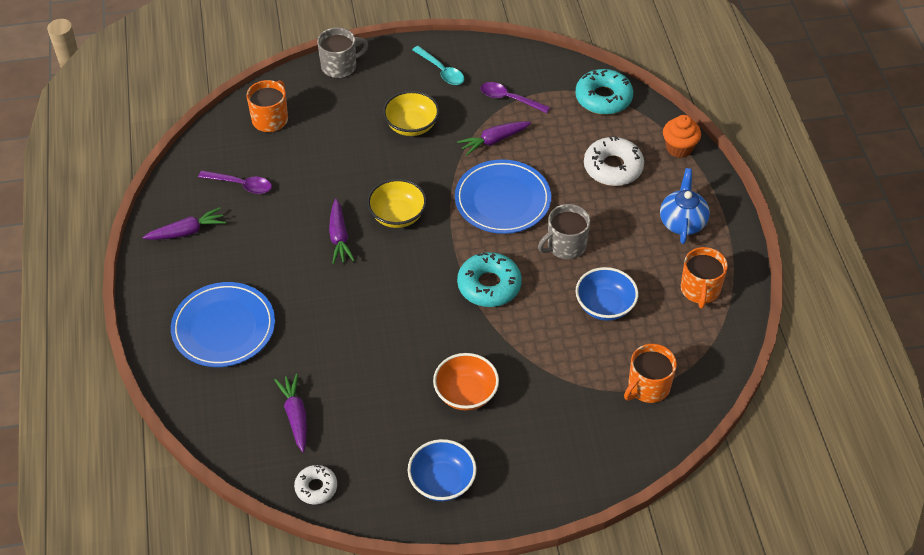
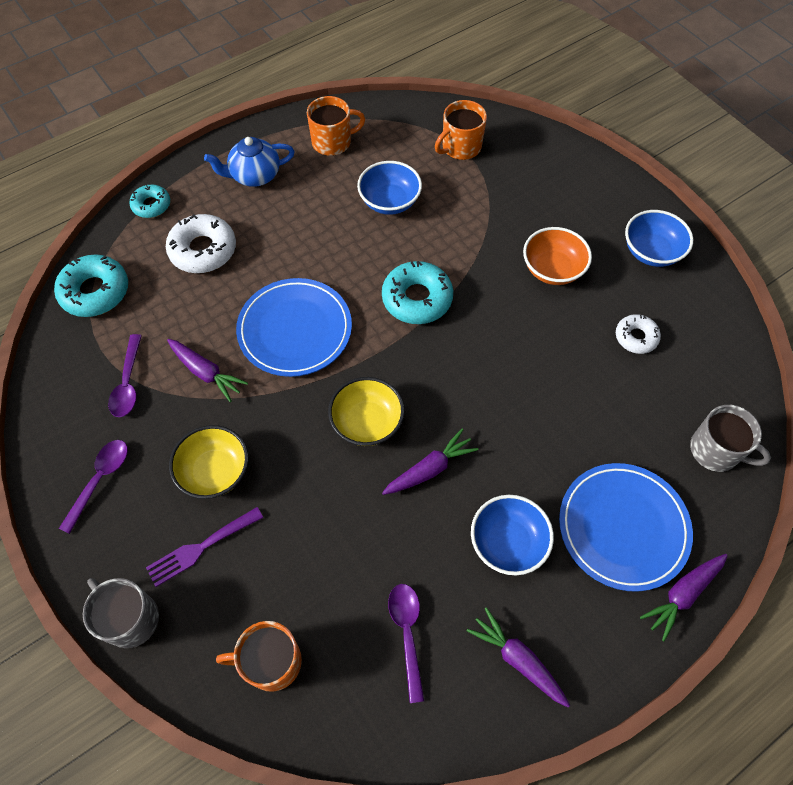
camera: 115 degrees left, 10 degrees up
(259, 258) = (508, 542): none -> blue bowl
(295, 415) = (673, 398): purple carrot -> purple carrot (682, 594)
(316, 487) = (730, 343): white donut -> white donut (636, 337)
(363, 106) = (201, 548): none -> purple fork
(441, 71) = (100, 480): turquoise spoon -> purple spoon
(565, 246) = (331, 254): grey mug -> grey mug (716, 450)
(647, 387) = (460, 147): orange mug -> orange mug turned 120 degrees clockwise
(679, 148) = (151, 205): orange cupcake -> turquoise donut

